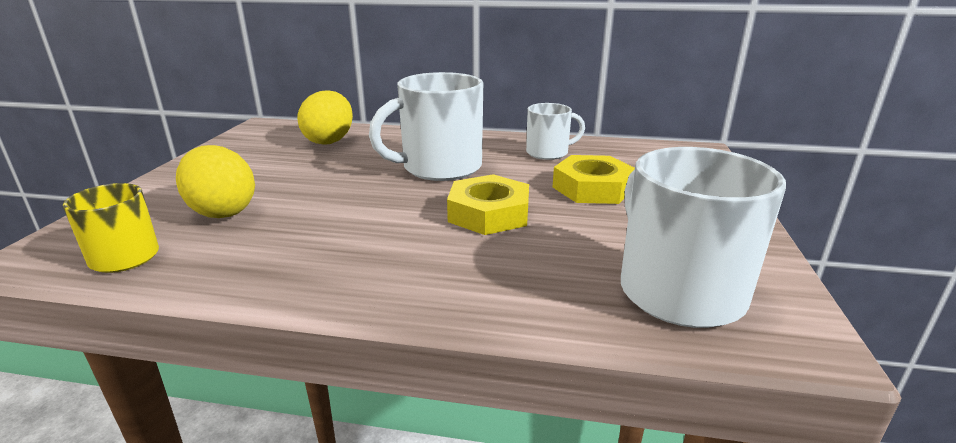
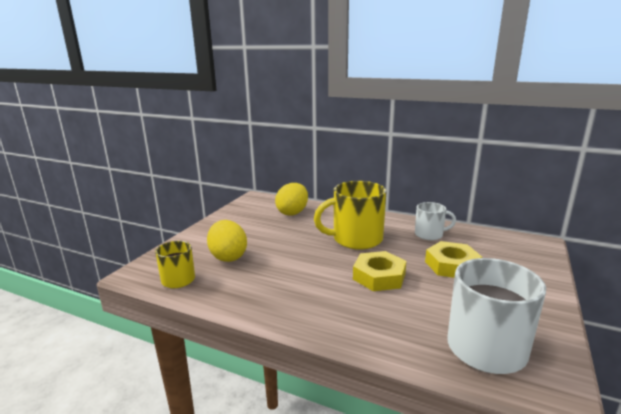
camera: 15 degrees right, 5 degrees down
(439, 168) = (356, 239): white mug -> yellow mug

